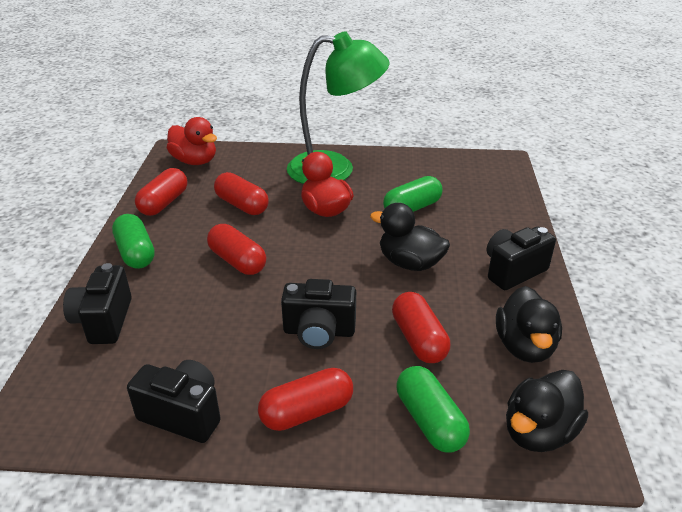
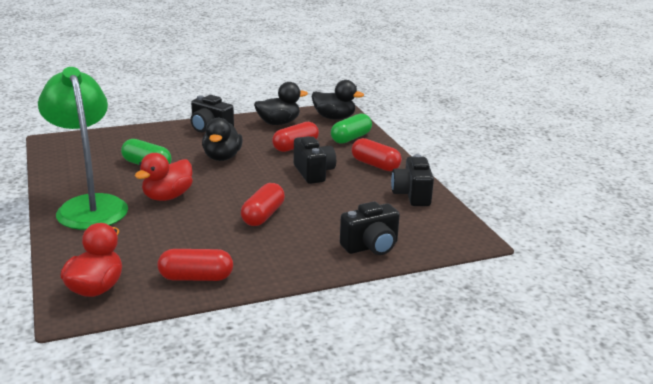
camera: 115 degrees left, 10 degrees down
(136, 253) = (284, 263): green capsule -> none
(242, 205) = (178, 235): red capsule -> none

